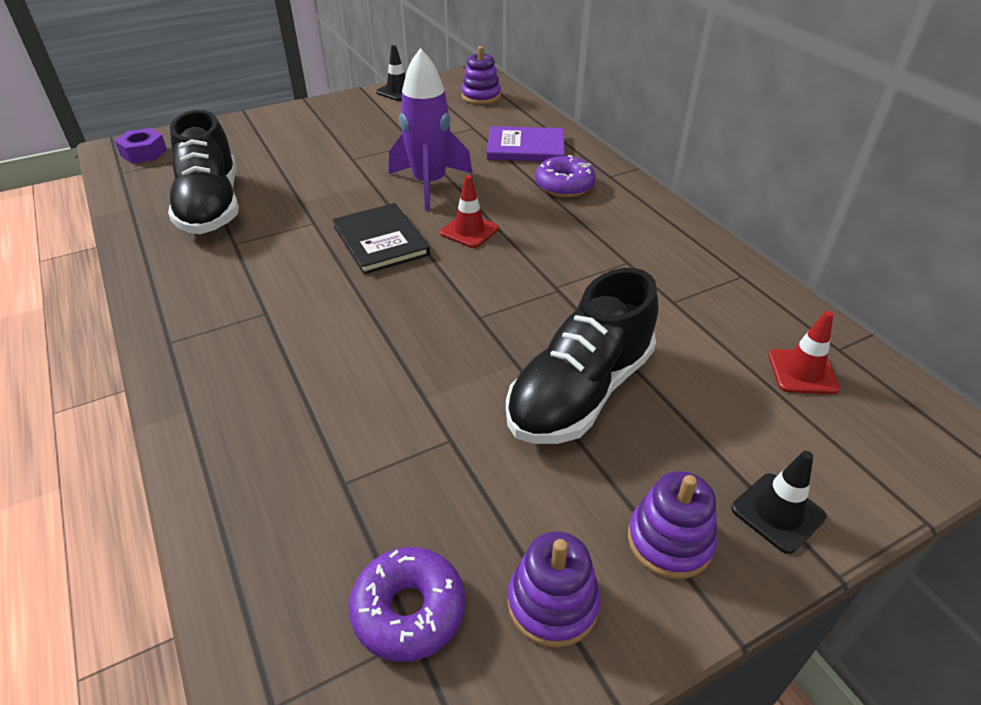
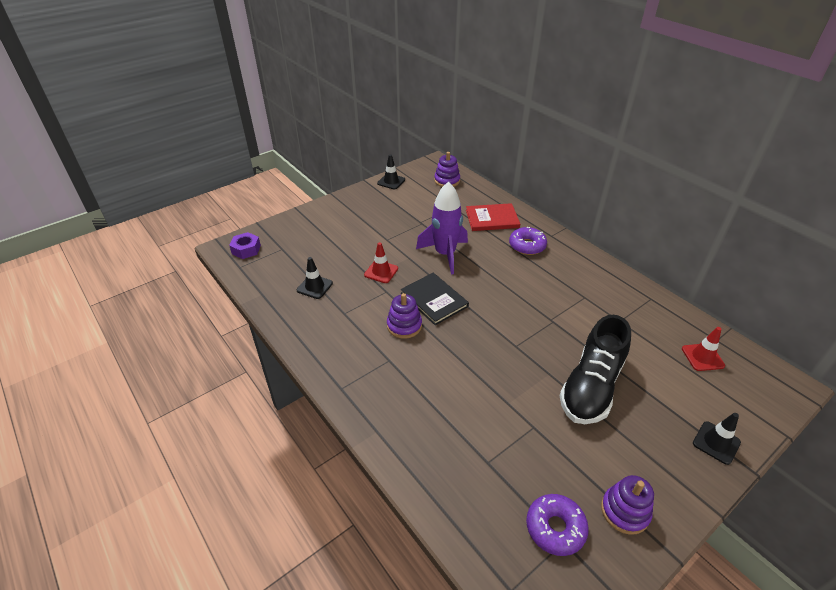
camera: 10 degrees left, 0 degrees up
(211, 206) = (314, 287): black shoe -> black traffic cone
(469, 231) = (484, 286): red traffic cone -> red traffic cone (381, 272)
(525, 147) = (492, 219): purple book -> red book
(669, 541) = (669, 467): purple stacking toy -> purple stacking toy (404, 325)

